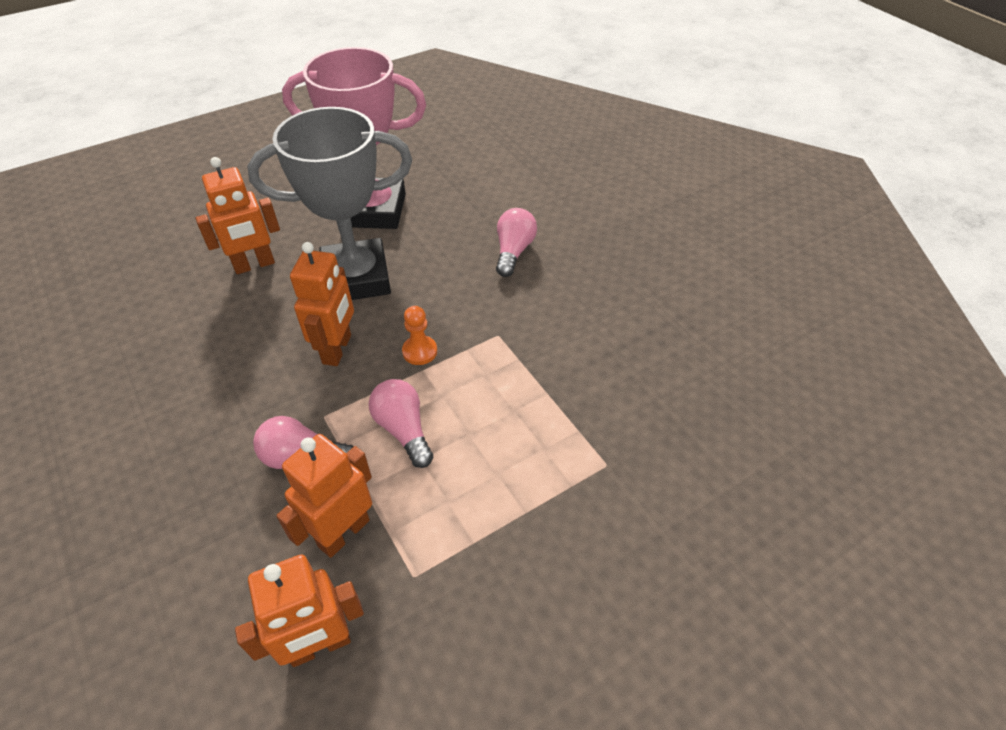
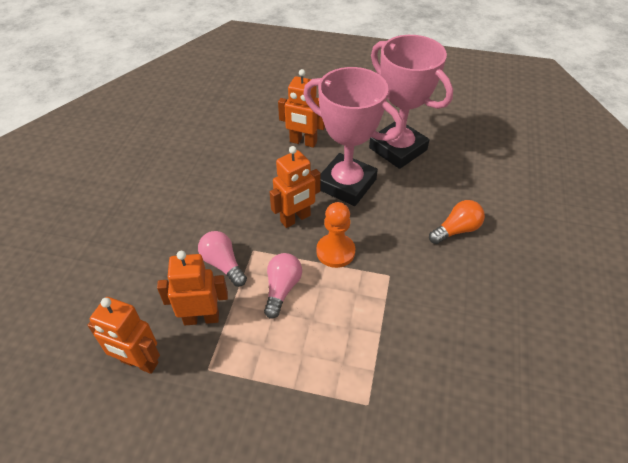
camera: 45 degrees right, 0 degrees up
(356, 278) = (346, 184): grey trophy -> pink trophy
(419, 351) = (335, 252): orange pawn -> orange pawn, size x1.54
(513, 251) = (456, 230): pink light bulb -> orange light bulb

